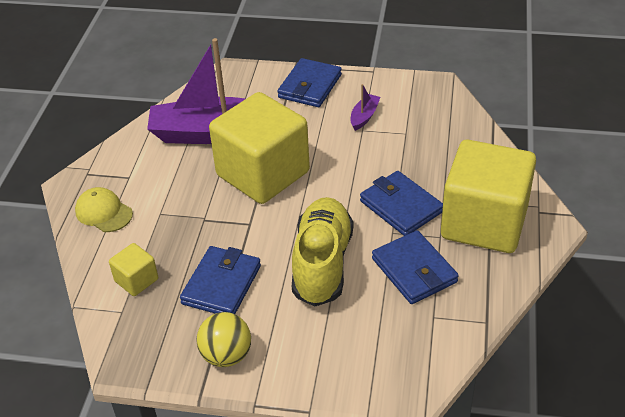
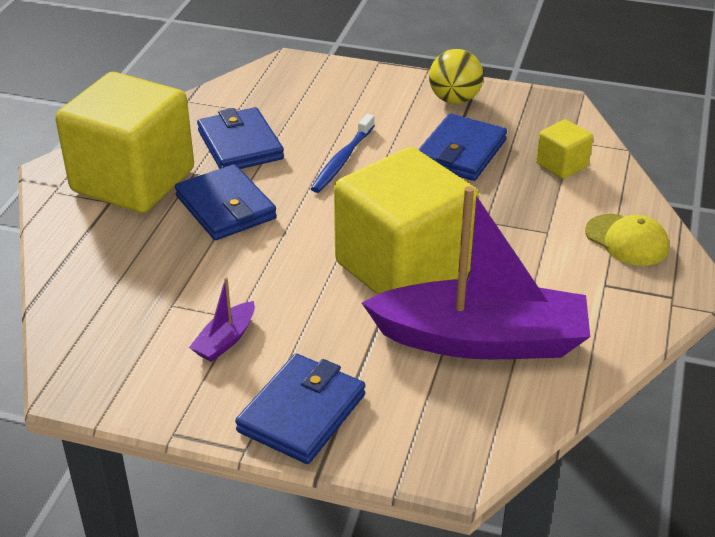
camera: 175 degrees left, 5 degrees down
(322, 263) = (342, 160): yellow shoe -> blue toothbrush

